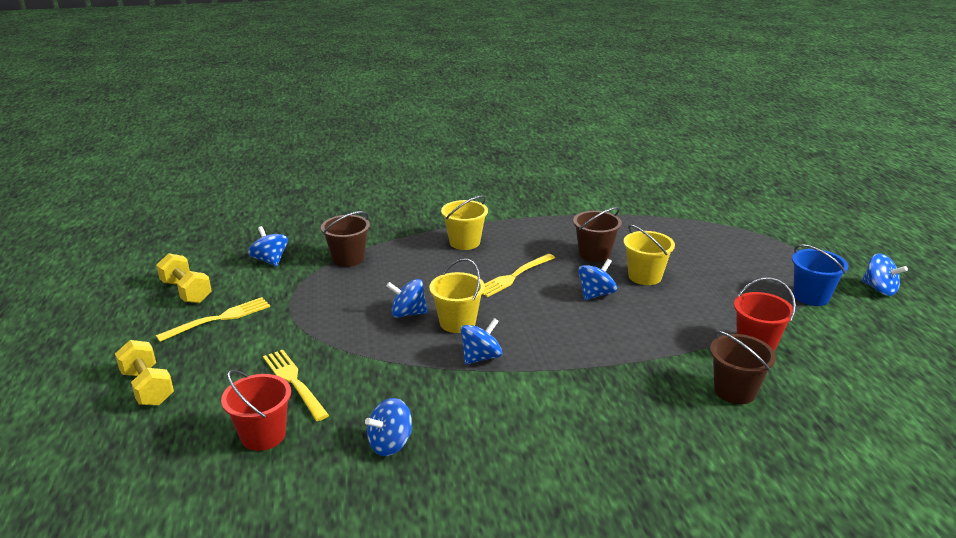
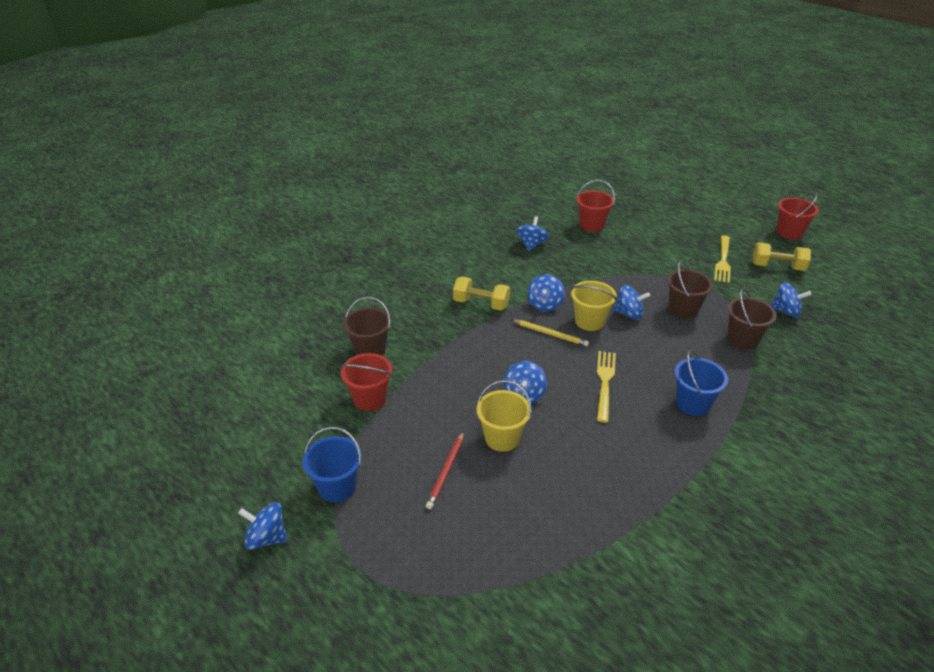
camera: 145 degrees right, 10 degrees up
(86, 315) = (789, 232): none -> red bucket
(148, 387) = (679, 219): yellow dumbbell -> yellow dumbbell (481, 304)
(294, 382) = (620, 249): yellow fork -> none
(408, 313) = (629, 314): blue spinning top -> blue spinning top turned 45 degrees clockwise
(464, 242) = (693, 403): yellow bucket -> blue bucket
(513, 328) = (550, 334): none -> yellow pencil
(594, 254) = (570, 448): brown bucket -> brown bucket (683, 309)
(709, 275) = (446, 471): none -> red pencil

